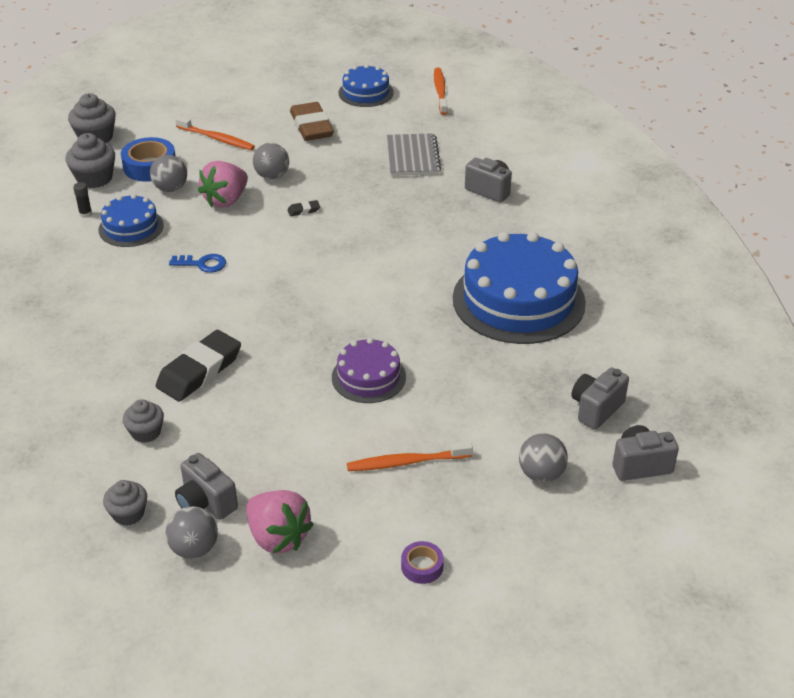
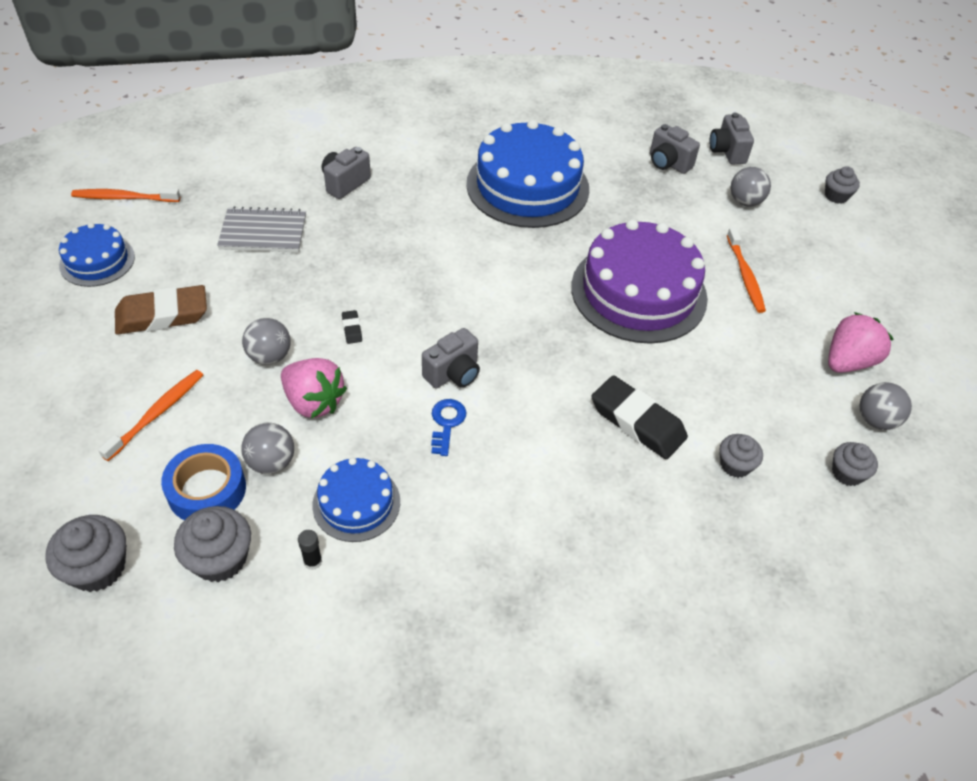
camera: 90 degrees left, 10 degrees up
(206, 503) = (820, 412): grey camera -> grey camera (453, 374)
(368, 377) = (638, 292): purple cake -> purple cake, size x1.91
(422, 566) = (855, 276): purple tape -> none
(580, 570) = (836, 196): none -> grey cupcake

